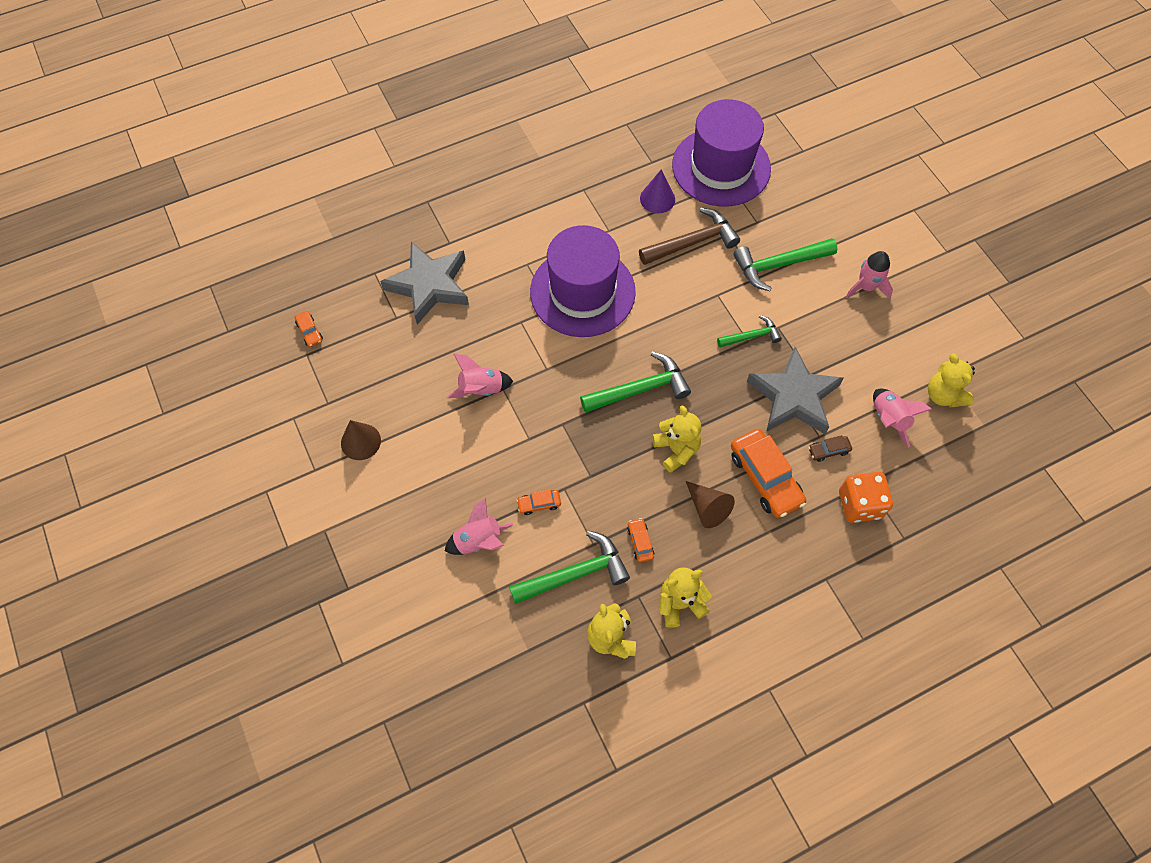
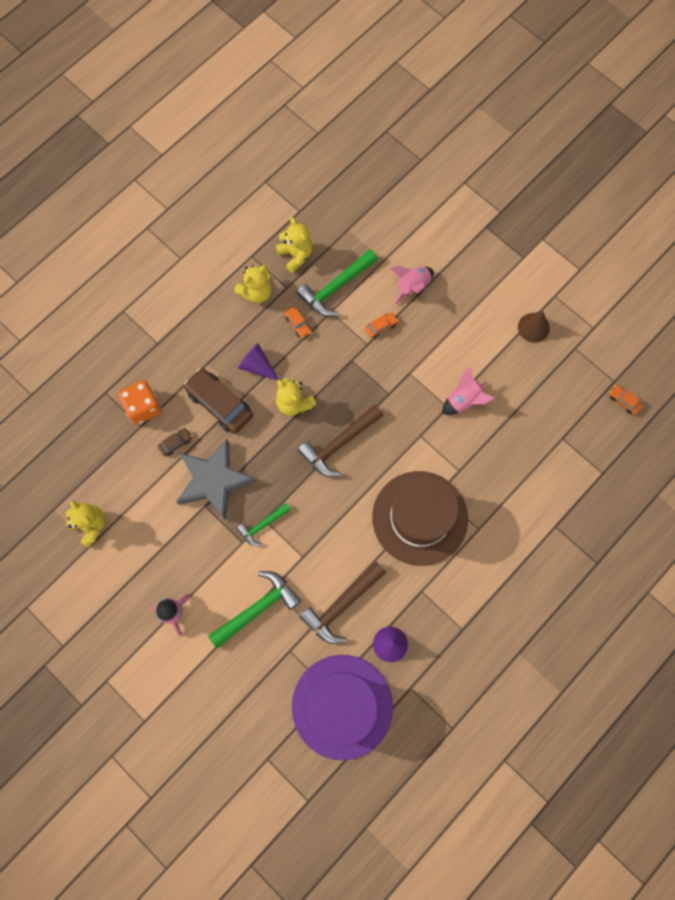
camera: 160 degrees right, 10 degrees up
(429, 285) = (551, 477): grey star -> none
(582, 292) = (420, 518): purple hat -> brown hat
(640, 389) = (339, 443): green hammer -> brown hammer
(707, 508) = (257, 366): brown cone -> purple cone
(765, 478) = (220, 404): orange car -> brown car
(888, 419) = (133, 487): pink rocket -> none

